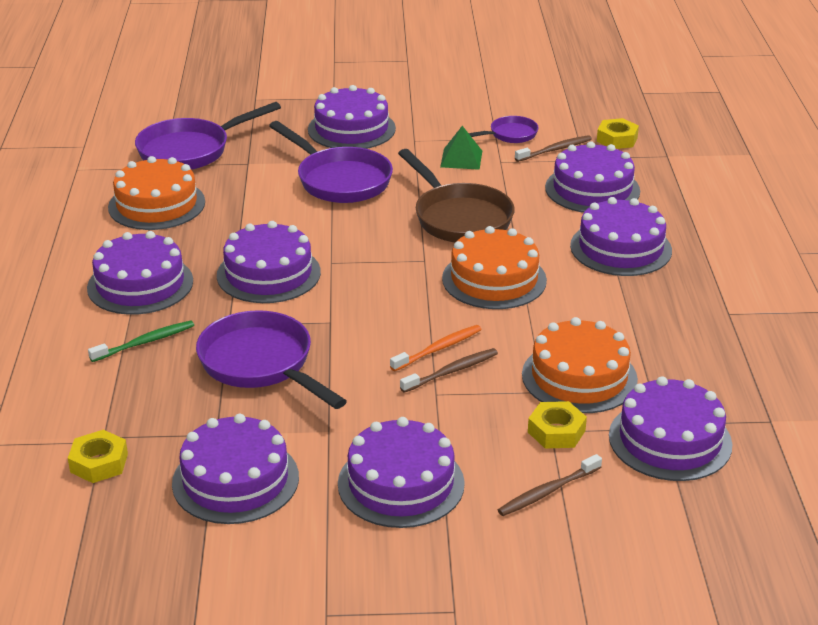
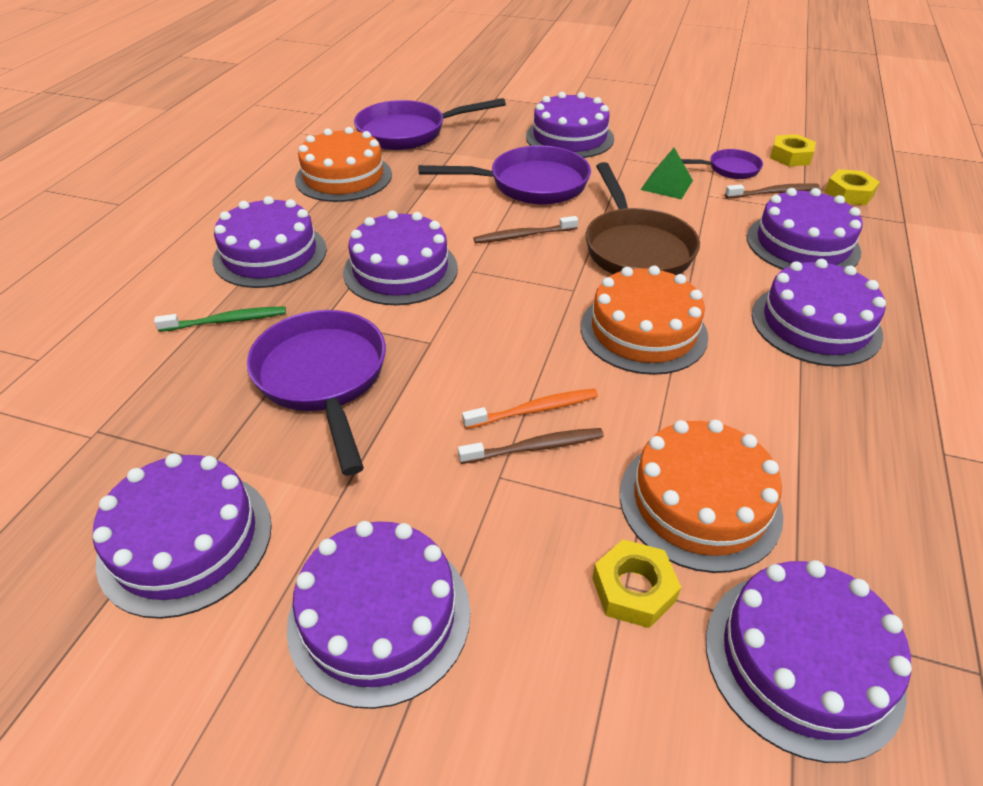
camera: 20 degrees right, 10 degrees up
(99, 463) = (63, 466): yellow nut -> yellow nut (790, 156)
(339, 180) = (530, 184): purple pan -> purple pan turned 75 degrees counterclockwise
(547, 492) = (576, 705): brown toothbrush -> brown toothbrush (523, 236)

